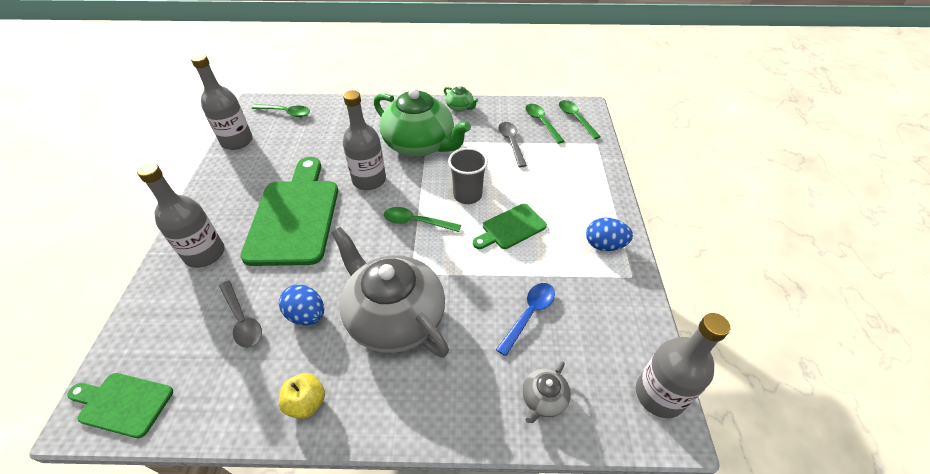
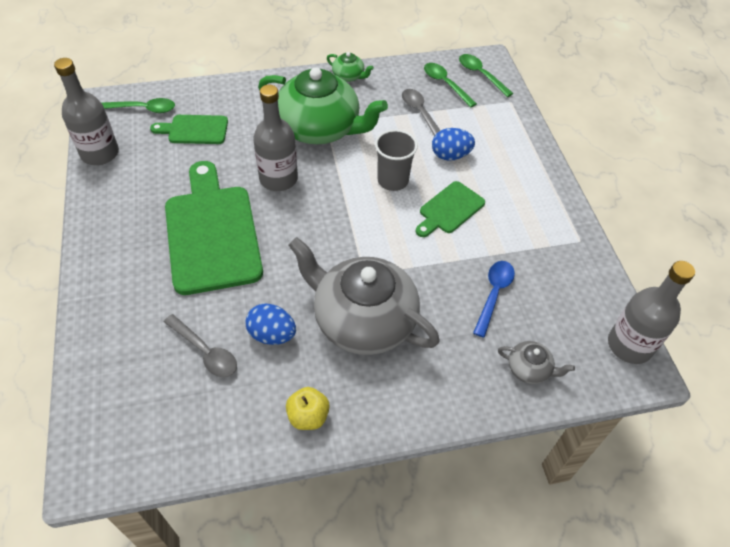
camera: 15 degrees left, 5 degrees up
(123, 403) = (119, 454): green cutting board -> green cutting board (194, 130)
(205, 254) = (128, 291): grey bottle -> none
(416, 222) = (349, 219): green spoon -> none
(543, 399) = (529, 369): grey teapot -> grey teapot turned 90 degrees counterclockwise
(604, 245) = (547, 213): blue egg -> blue egg (450, 155)

